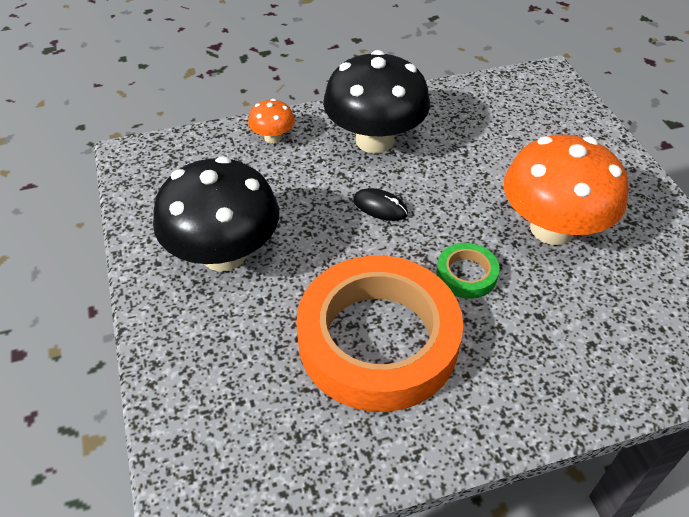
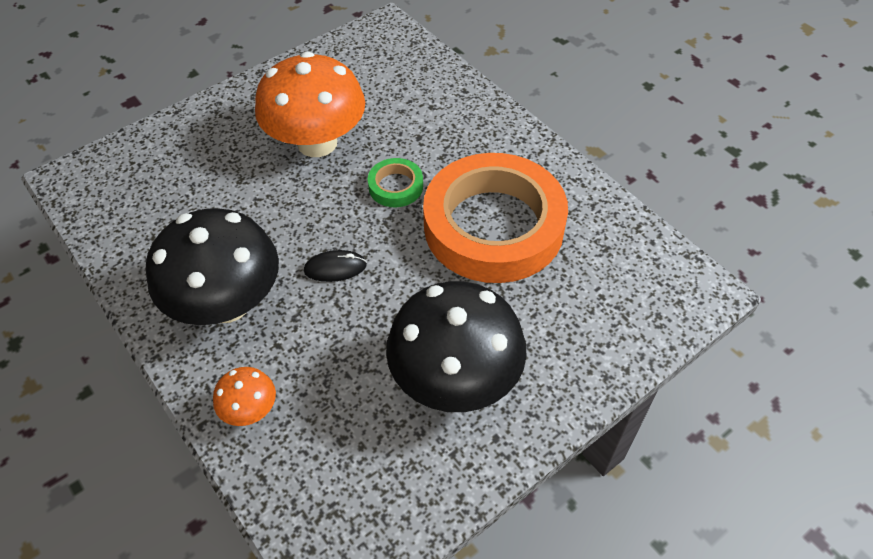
camera: 110 degrees left, 5 degrees up
(380, 207) = (335, 268): black mouse -> black mouse turned 75 degrees clockwise

